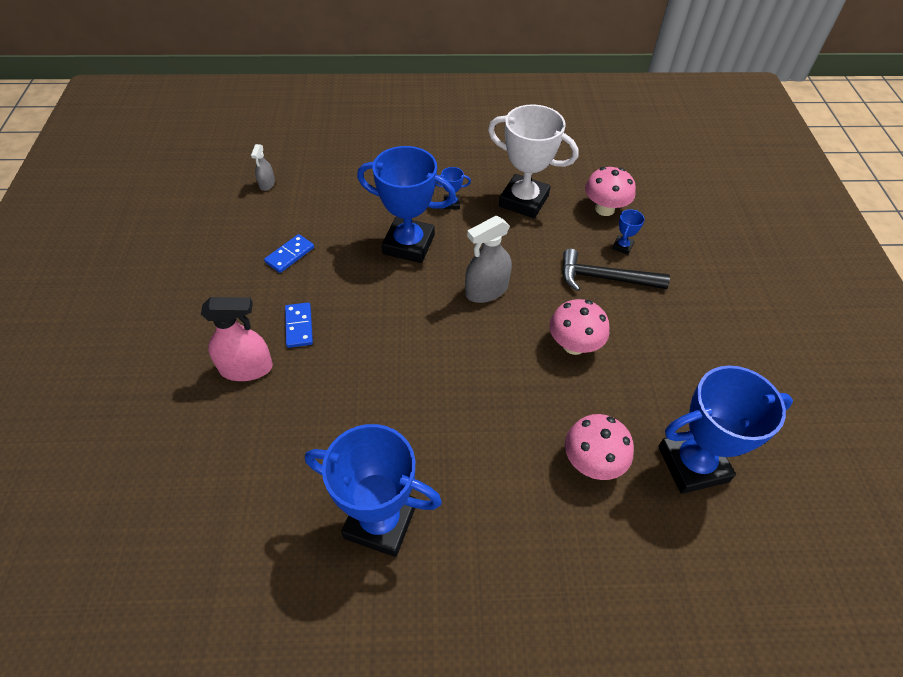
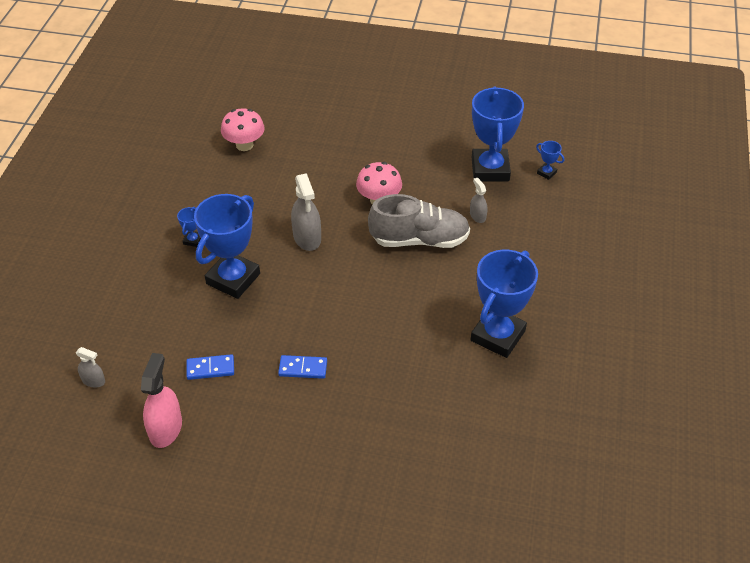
camera: 75 degrees left, 5 degrees down
(246, 368) = (337, 409): pink spray bottle -> pink spray bottle (165, 428)
(290, 255) = (210, 368): blue domino -> blue domino turned 60 degrees counterclockwise
(522, 400) = (419, 240): none -> grey shoe
(523, 201) = (211, 192): white trophy -> none
(592, 462) = (477, 216): pink mushroom -> grey spray bottle
(604, 278) = (320, 166): black hammer -> none
(622, 246) = (291, 147): blue trophy -> blue trophy (546, 173)

